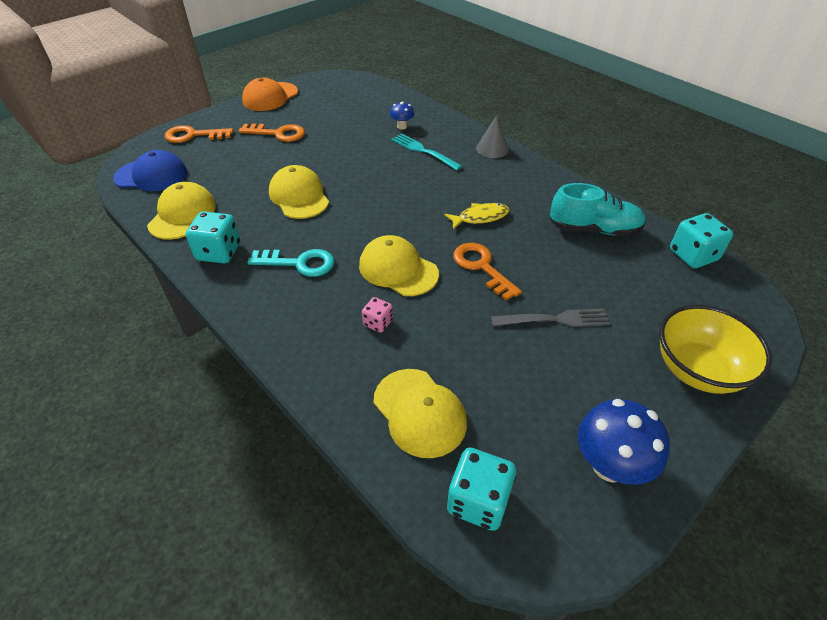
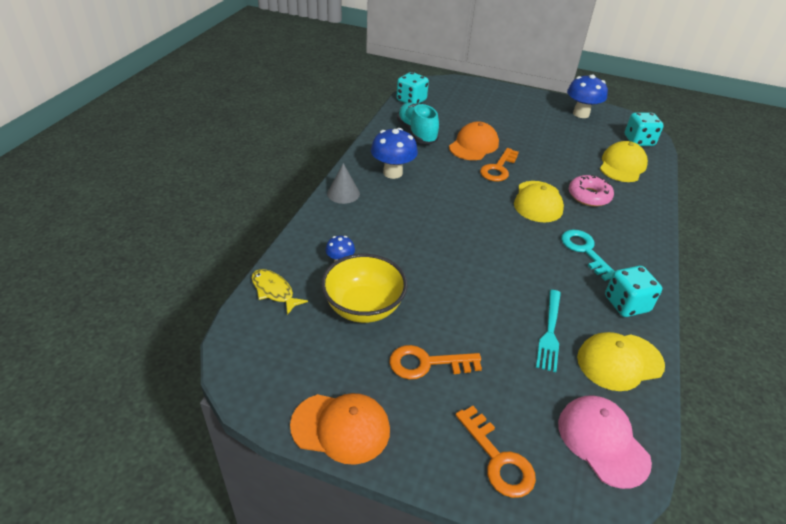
camera: 120 degrees left, 5 degrees down
(151, 175) = (602, 441): blue cap -> pink cap
(278, 134) = (427, 363): orange key -> orange key turned 75 degrees counterclockwise
(299, 196) = (515, 288): yellow cap -> none
(378, 323) = (589, 196): pink dice -> pink donut
(423, 151) = (377, 232): turquoise fork -> turquoise fork (550, 332)
(480, 217) = (447, 180): yellow fish -> yellow fish (274, 291)
(512, 185) = (392, 173): none -> blue mushroom
(546, 268) = (473, 145): none -> orange cap
(554, 319) = (513, 137): grey fork -> none
(697, 370) = (501, 97): yellow bowl -> yellow bowl (364, 307)

